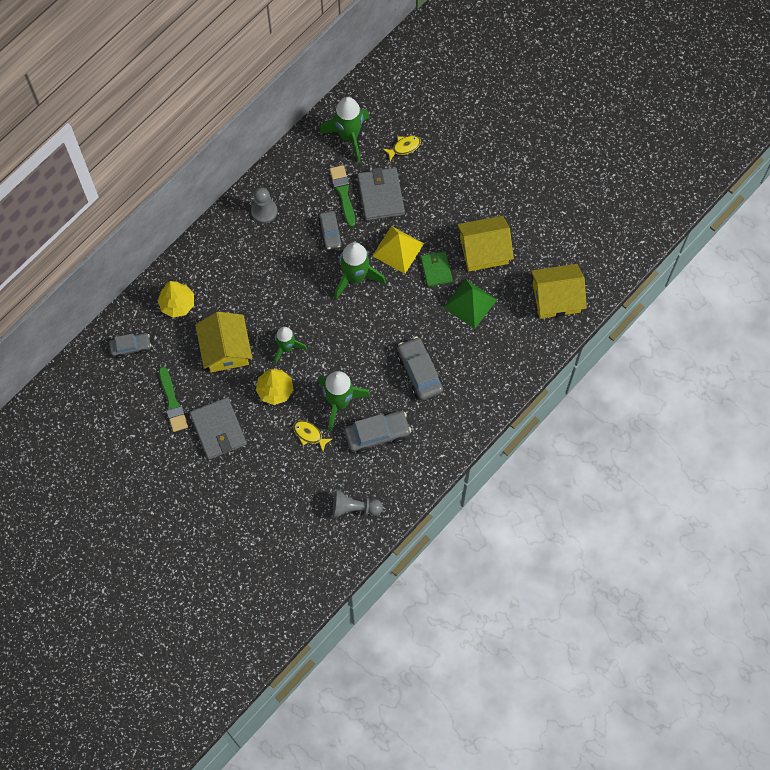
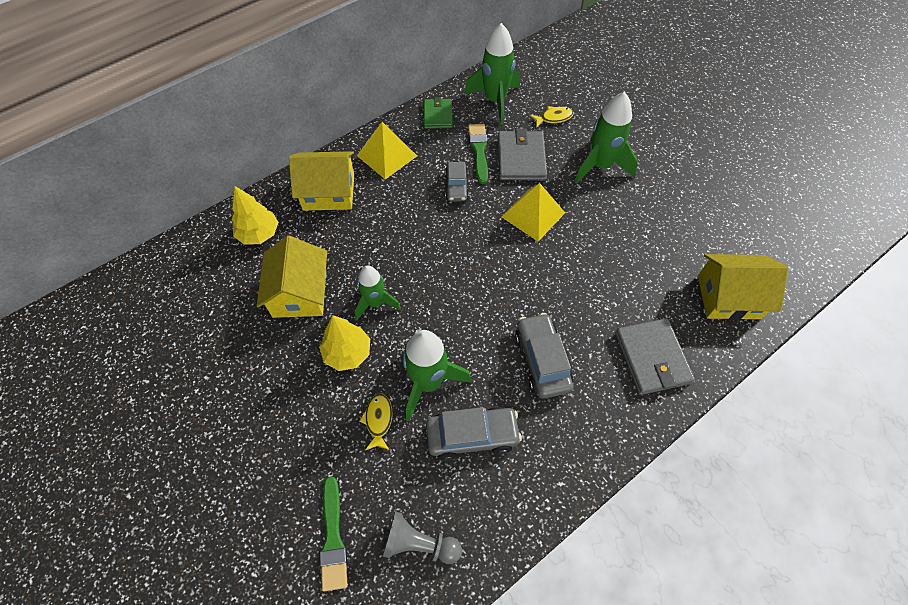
camera: 10 degrees right, 10 degrees down
(131, 347) = (187, 272): grey car -> none
(172, 402) = (212, 347): green brush -> green brush (333, 538)
(218, 429) = (259, 392): grey wallet -> grey wallet (652, 358)
(264, 211) = (386, 155): grey pawn -> yellow pyramid
(309, 434) = (378, 420): yellow fish -> yellow fish turned 45 degrees clockwise
(355, 277) = (477, 237): green rocket -> green rocket (600, 166)
(436, 269) = (577, 242): green wallet -> green wallet (438, 115)
(470, 303) = (616, 287): green pyramid -> none
(484, 250) = (637, 230): yellow house -> yellow house (329, 192)

